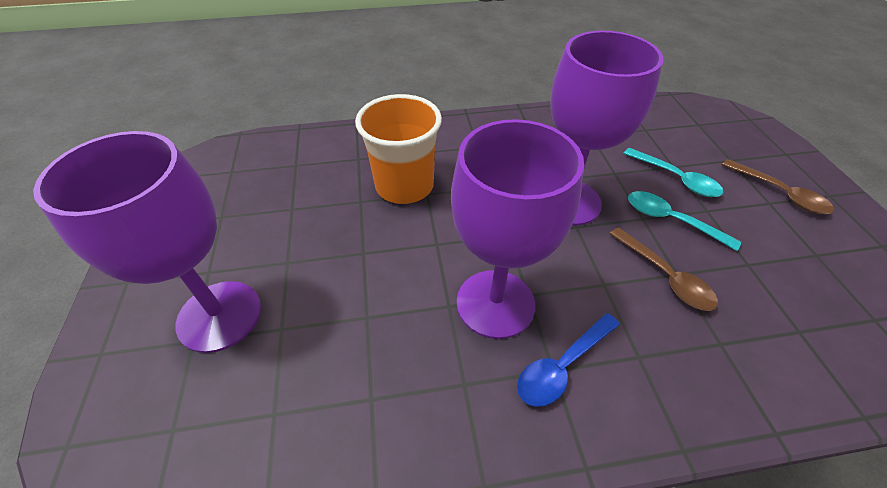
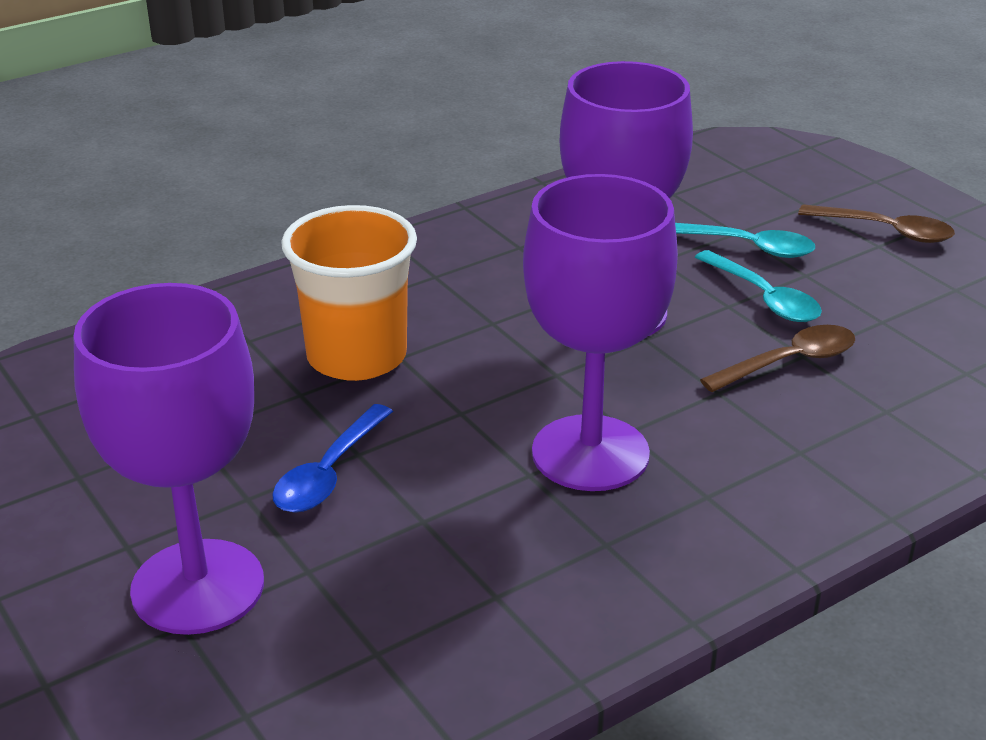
camera: 25 degrees left, 15 degrees down
(562, 366) = (715, 489): blue spoon -> blue spoon (329, 473)
(665, 276) = (789, 362): brown spoon -> brown spoon turned 60 degrees counterclockwise
(670, 220) = (764, 298): turquoise spoon -> turquoise spoon turned 135 degrees counterclockwise

